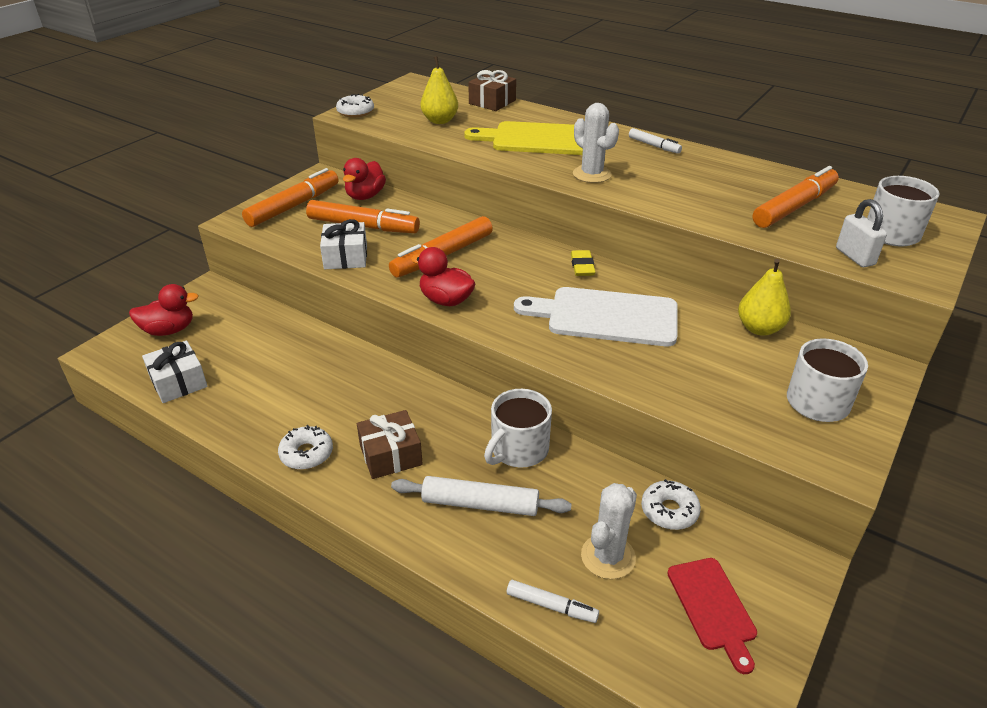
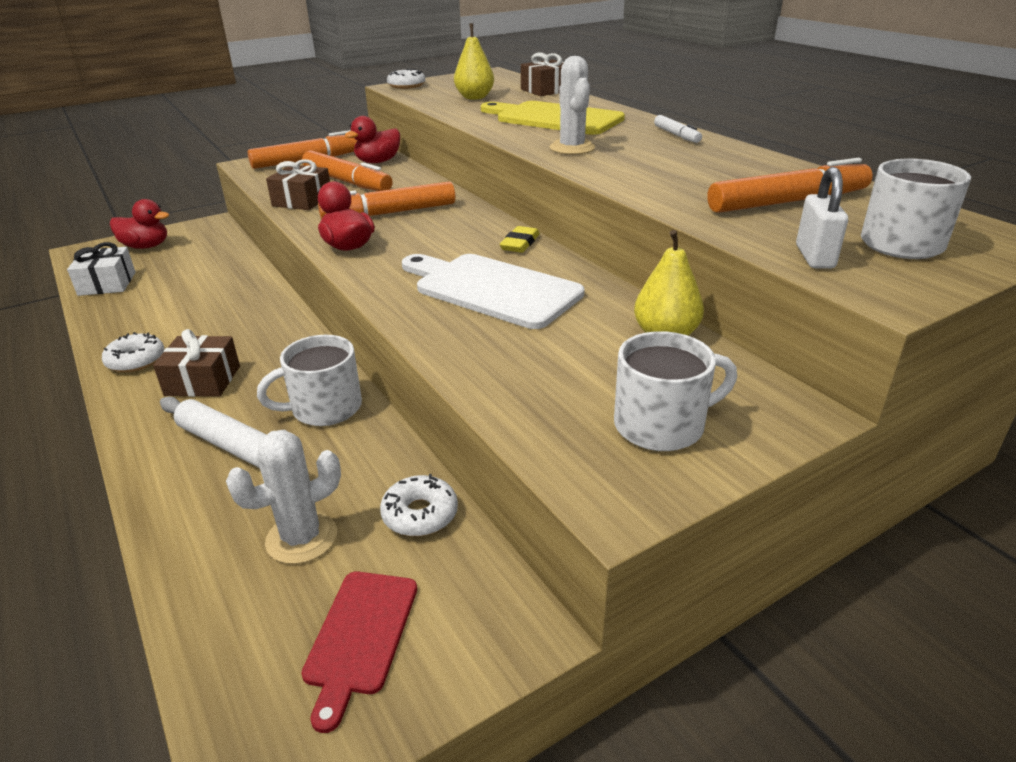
camera: 25 degrees right, 5 degrees down
(346, 257) = (302, 200): white gift -> brown gift
(551, 606) = (190, 566): white marker -> none

